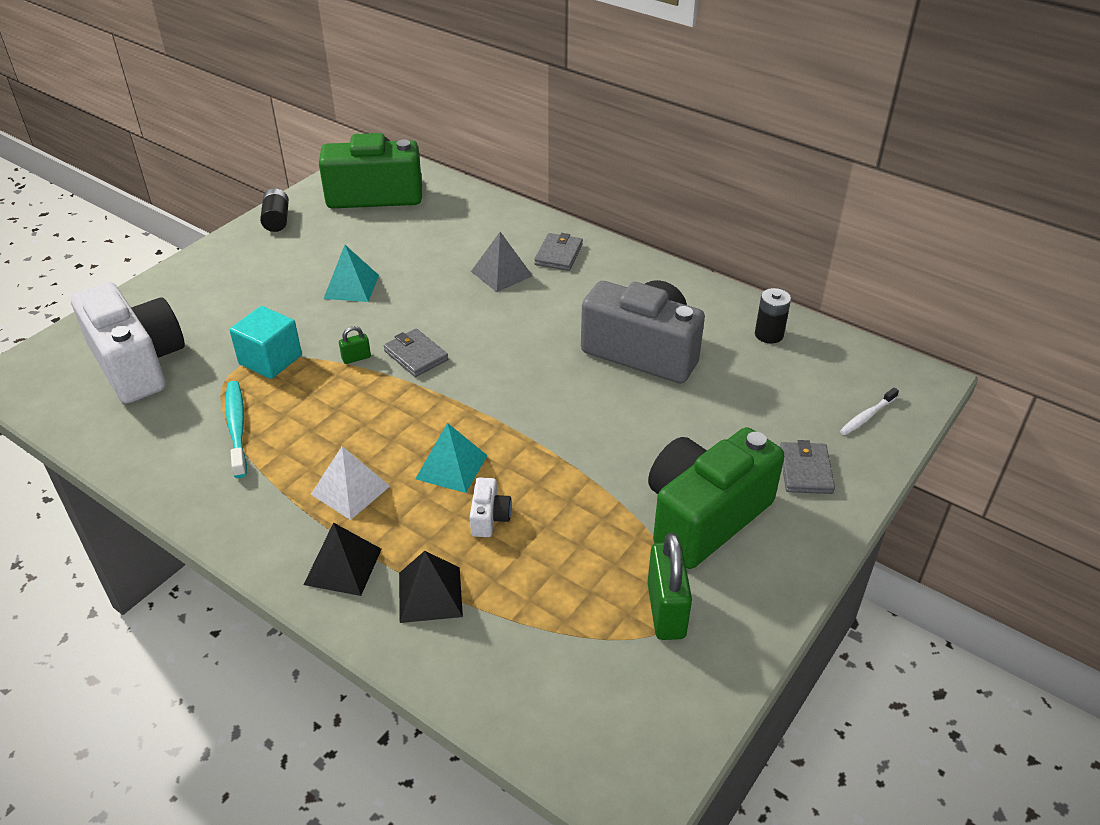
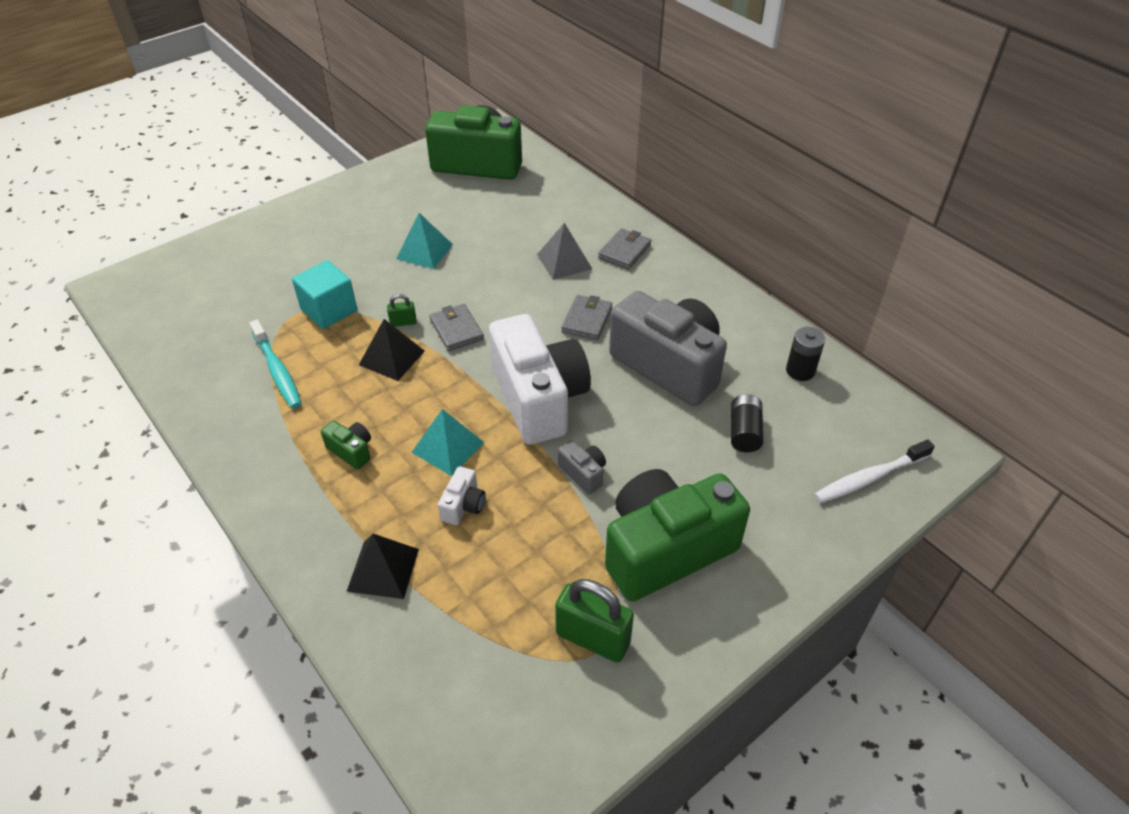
camera: 15 degrees right, 5 degrees up
(138, 363) = (219, 293): white camera -> white camera (539, 398)
(237, 428) = (277, 370): turquoise toothbrush -> turquoise toothbrush turned 150 degrees clockwise
(277, 220) = (383, 175): black battery -> black battery (744, 432)
(343, 566) = (317, 524): black pyramid -> black pyramid (391, 358)
(350, 490) = (351, 451): white pyramid -> green camera
(598, 464) = (583, 473): none -> grey camera
(666, 610) = (592, 638): green padlock -> green padlock turned 75 degrees counterclockwise
(805, 471) = (784, 523): grey wallet -> grey wallet (587, 320)
(867, 416) = (869, 478): white toothbrush -> white toothbrush, size x1.58

